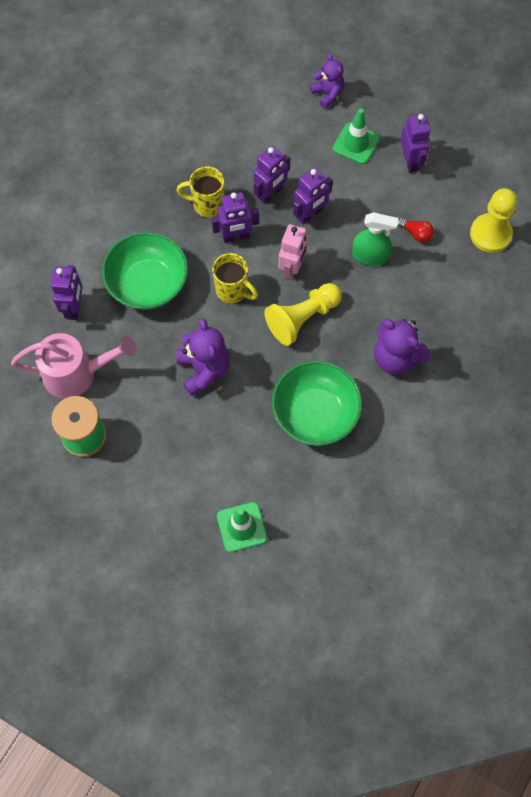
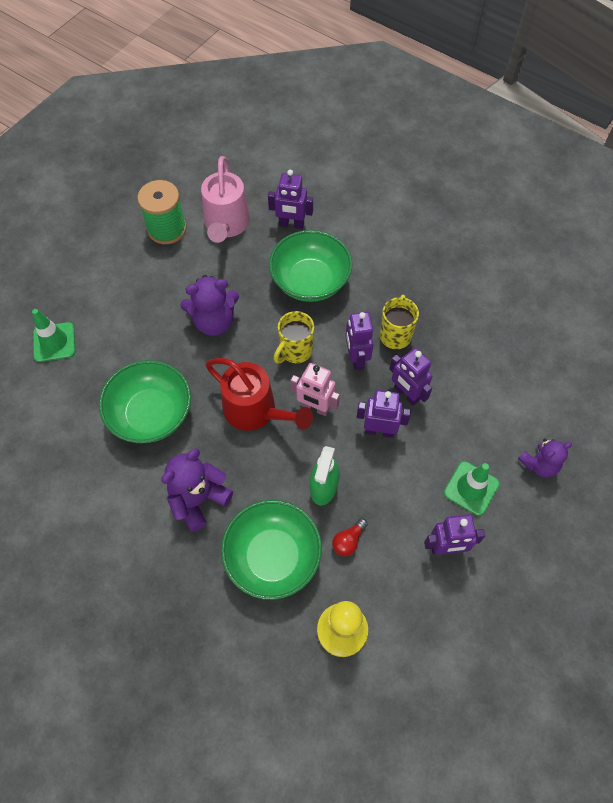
camera: 95 degrees right, 5 degrees down
(302, 318) = (256, 411): yellow pawn -> red watering can
(310, 214) = (379, 430): purple robot -> purple robot turned 135 degrees clockwise
(439, 291) = (273, 556): none -> green bowl

